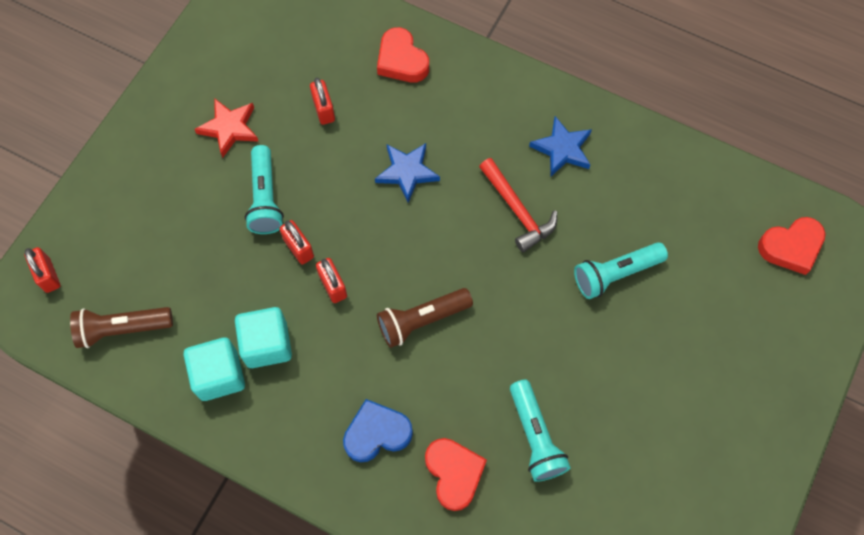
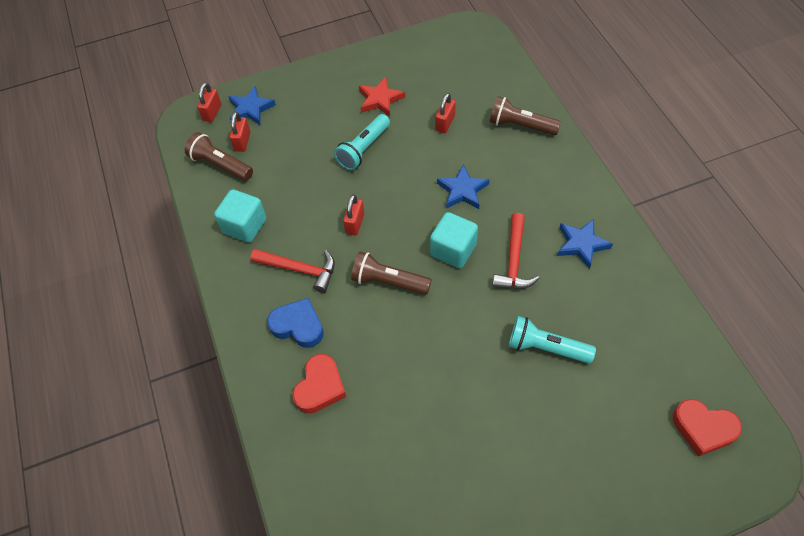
camera: 45 degrees right, 10 degrees down
(90, 239) = (250, 109): none -> blue star
(267, 344) = (286, 228): turquoise cube -> turquoise cube (453, 250)
(298, 248) = (356, 189): red padlock -> red padlock (242, 141)
(323, 376) = (300, 269): none -> red hammer
(401, 60) = (521, 125): red heart -> brown flashlight
(535, 436) = (392, 407): turquoise flashlight -> none

